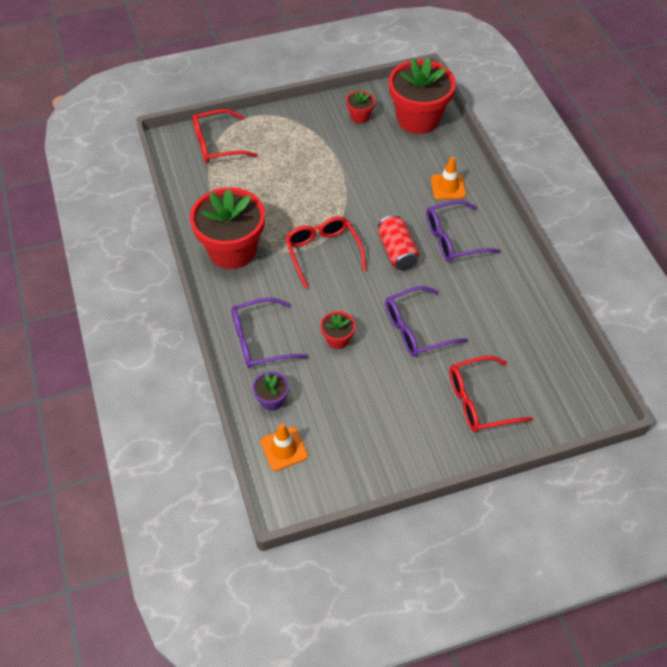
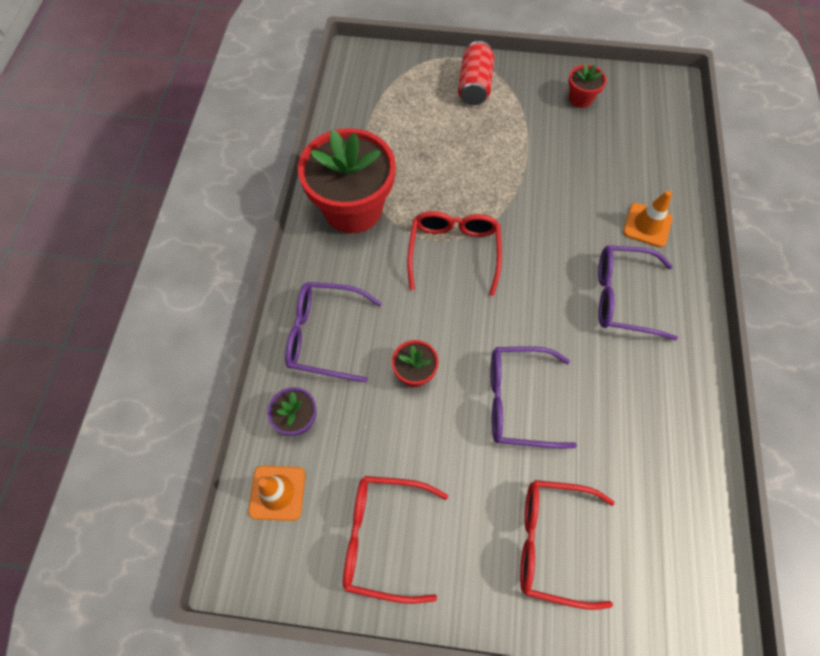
camera: 25 degrees right, 10 degrees up
(218, 144) = (403, 77): red glasses -> red glasses (384, 537)
(397, 251) = (543, 286): red can -> red can (474, 86)
(418, 118) = (650, 125): red flower pot -> none

